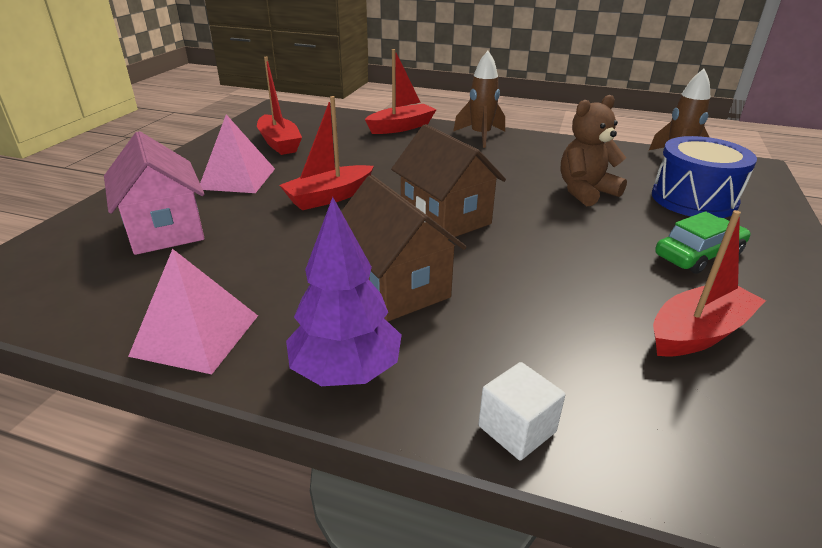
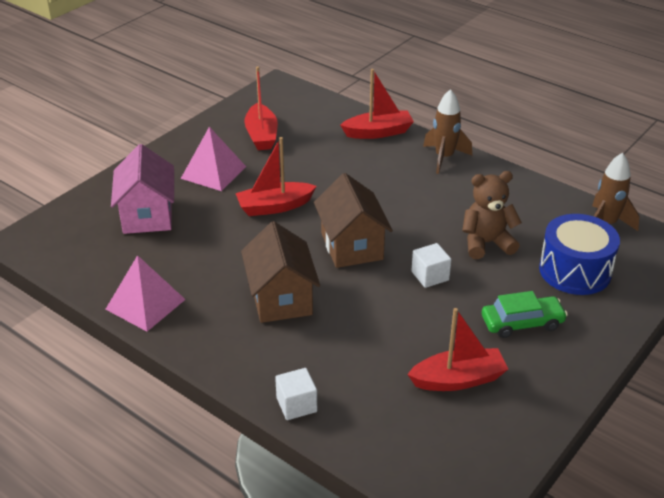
camera: 20 degrees right, 5 degrees up
(346, 371) = (221, 348): purple tree -> none
(556, 229) = (430, 276): none -> white cube

